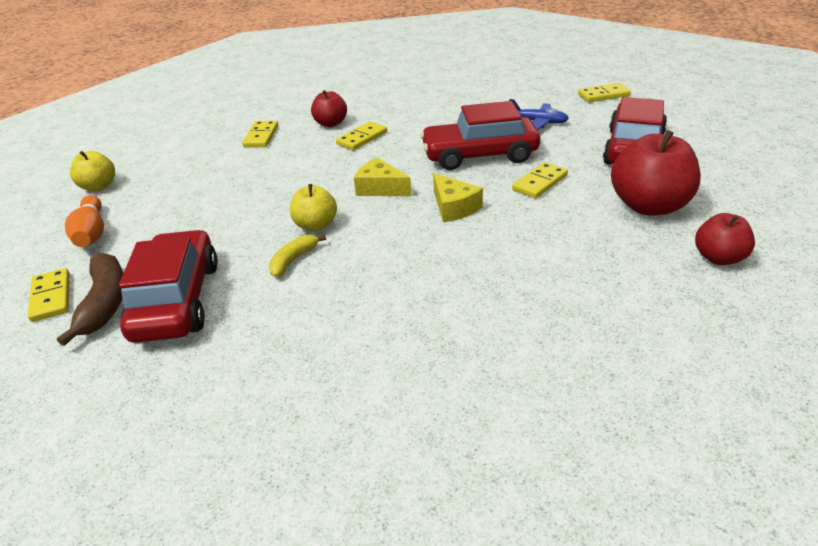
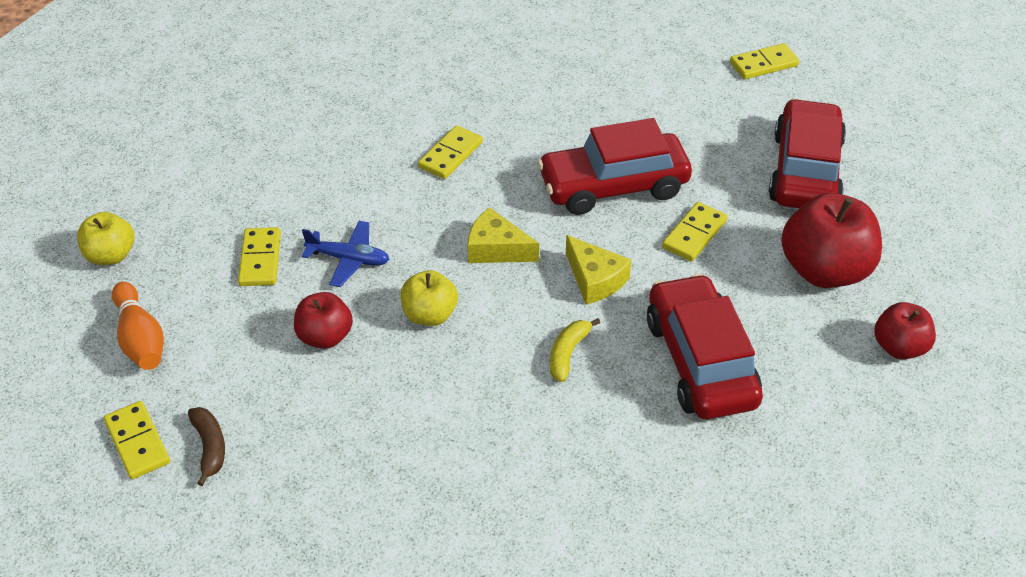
camera: 10 degrees left, 10 degrees up
(105, 303) = (210, 447): brown banana -> brown banana, size x0.61
(177, 300) = (296, 438): red car -> red car (700, 361)
(261, 136) = (307, 152): yellow domino -> yellow domino (260, 259)
(293, 260) = (418, 372): yellow banana -> yellow banana (568, 353)
(331, 123) = (399, 125): red apple -> red apple (325, 336)
(538, 122) = (682, 120): blue plane -> blue plane (349, 259)

